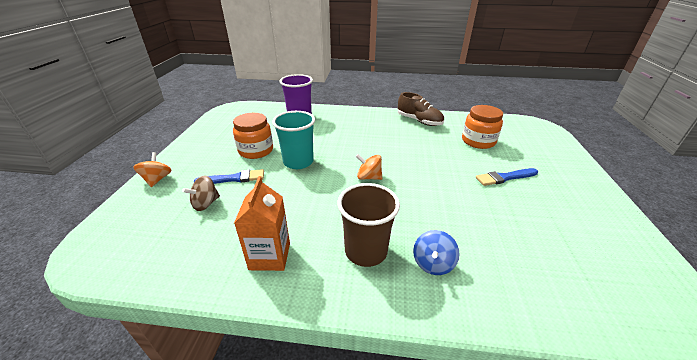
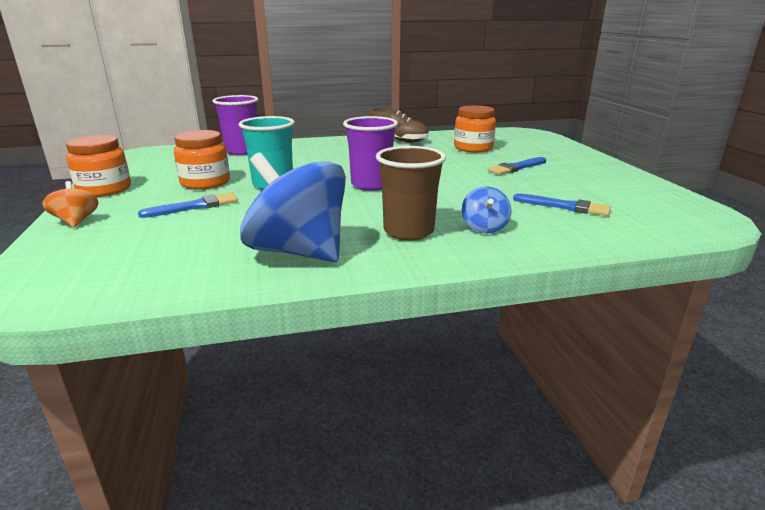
camera: 20 degrees left, 10 degrees down
(193, 146) = (104, 190): none -> orange jar
(206, 204) = (173, 229): brown spinning top -> none
(270, 256) = (298, 251): orange carton -> blue spinning top
(368, 177) = (371, 184): orange spinning top -> purple cup
(525, 250) = (565, 206): none -> blue brush

